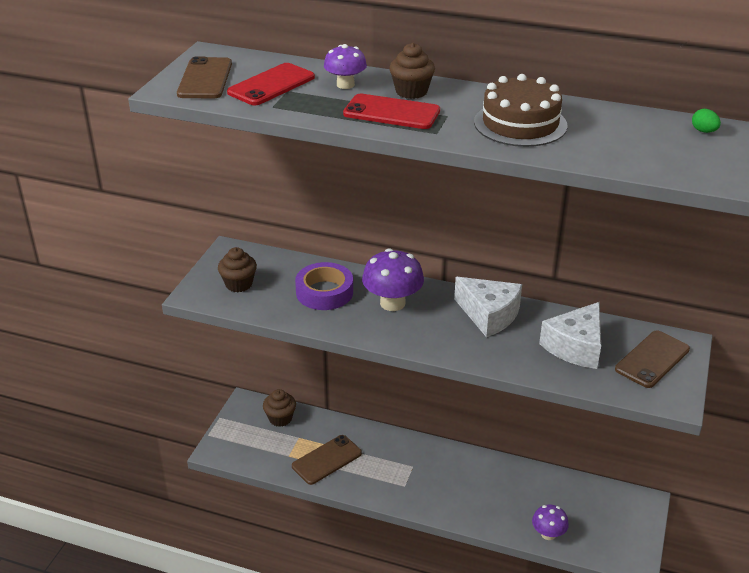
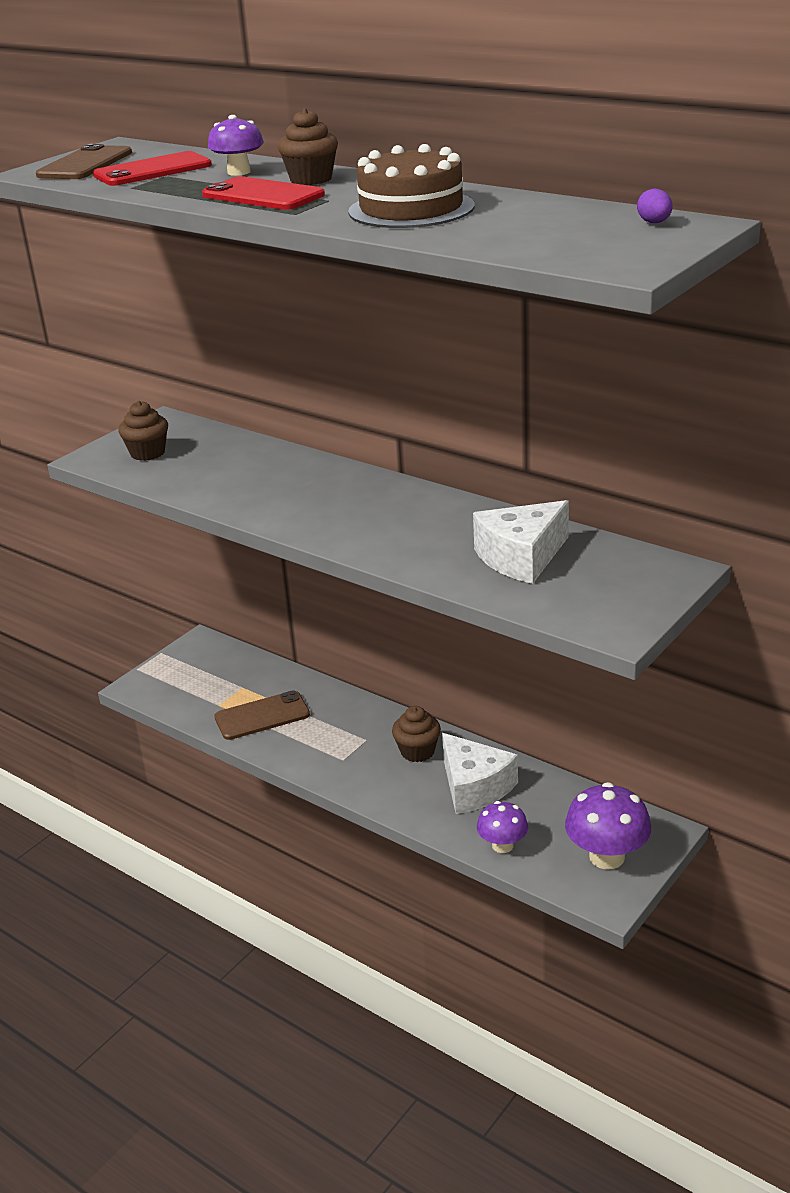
camera: 20 degrees right, 5 degrees down
(280, 418) = (231, 664): brown cupcake -> brown cupcake (417, 751)
(324, 292) = (242, 470): purple tape -> none
(392, 303) = (317, 488): purple mushroom -> purple mushroom (607, 857)
(489, 315) = (431, 512): white cheese -> white cheese (474, 787)
(652, 359) = (619, 582): brown phone -> none
(703, 131) = (654, 223): green egg -> purple egg

